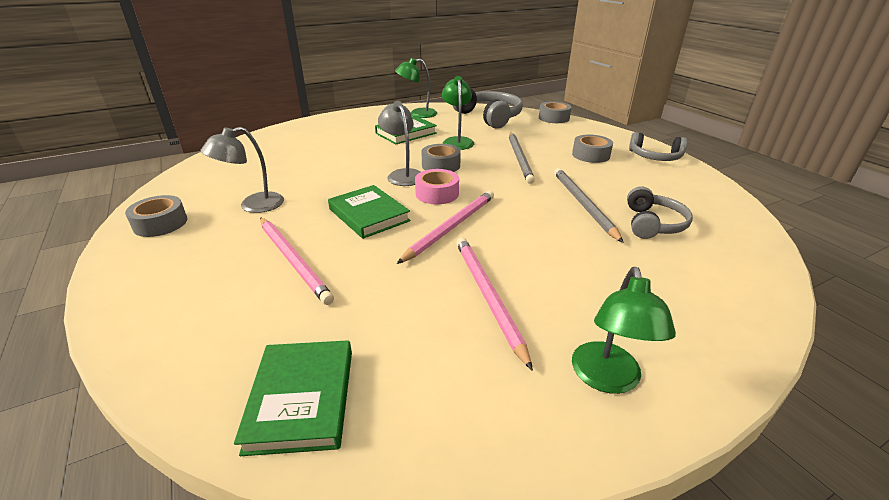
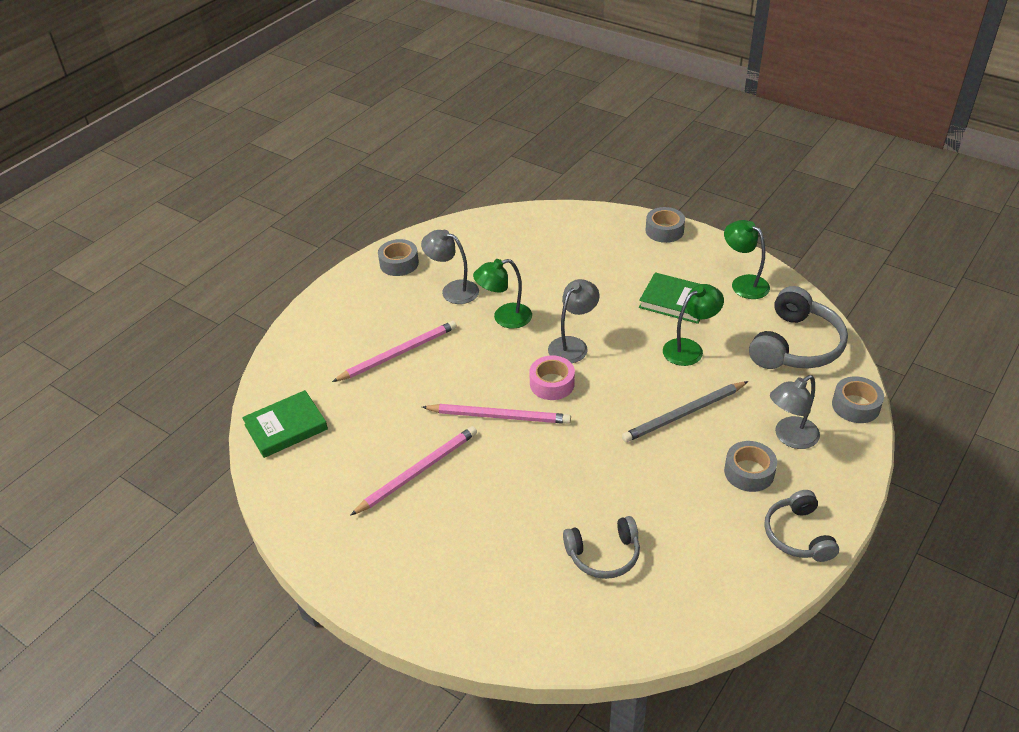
camera: 65 degrees right, 10 degrees up
(293, 260) = (398, 353): pink pencil -> pink pencil turned 150 degrees counterclockwise
(369, 215) = (484, 359): green book -> none
(441, 165) = (615, 361): grey tape -> grey tape (664, 230)
(567, 138) = (790, 437): none -> grey lamp
(583, 204) = (607, 493): grey pencil -> none
(607, 379) = (366, 557): green lamp -> green lamp (504, 318)

